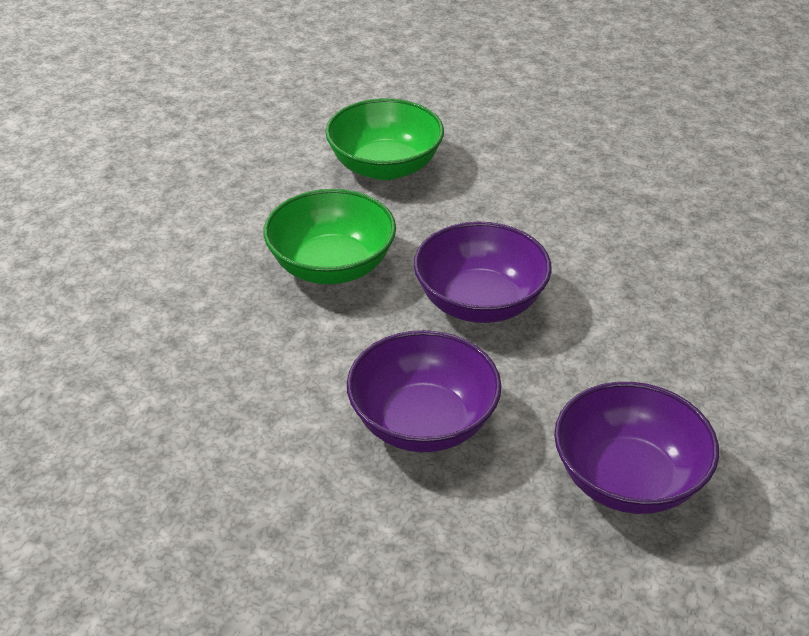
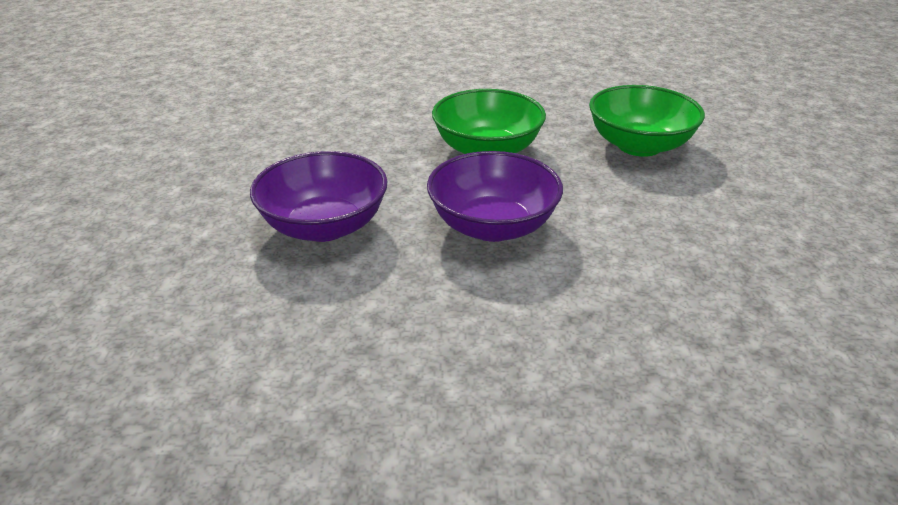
camera: 70 degrees right, 5 degrees down
(628, 479) = (289, 357): purple bowl -> none

